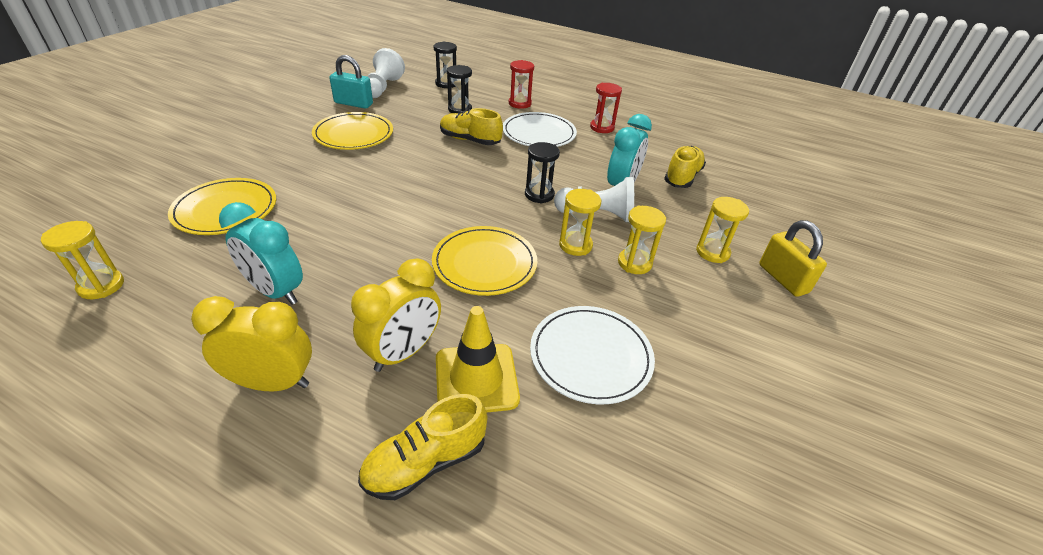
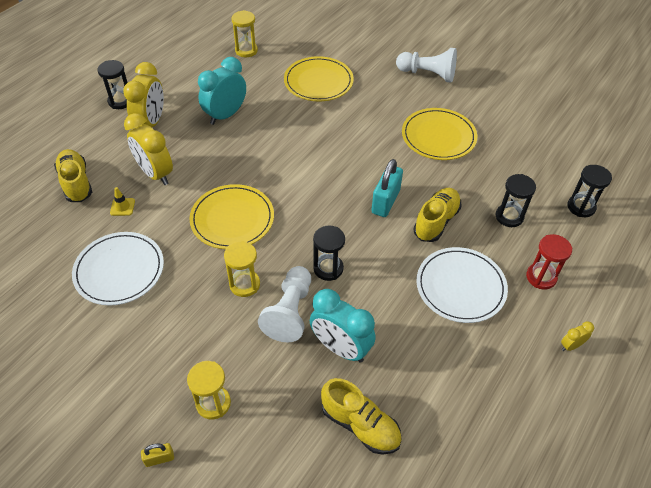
camera: 100 degrees right, 10 degrees up
(187, 450) = (120, 101): none -> black hourglass
(353, 103) = (505, 132): turquoise padlock -> turquoise padlock (385, 201)
(383, 88) = (552, 152): white pawn -> white pawn (427, 74)
(476, 379) = (122, 207): yellow traffic cone -> yellow traffic cone, size x0.44
(575, 100) = (571, 346): none -> yellow clock
(602, 127) = (486, 361): red hourglass -> none
(634, 263) = (211, 326): yellow hourglass -> none
(783, 279) = (159, 458): yellow padlock -> yellow padlock, size x0.50

